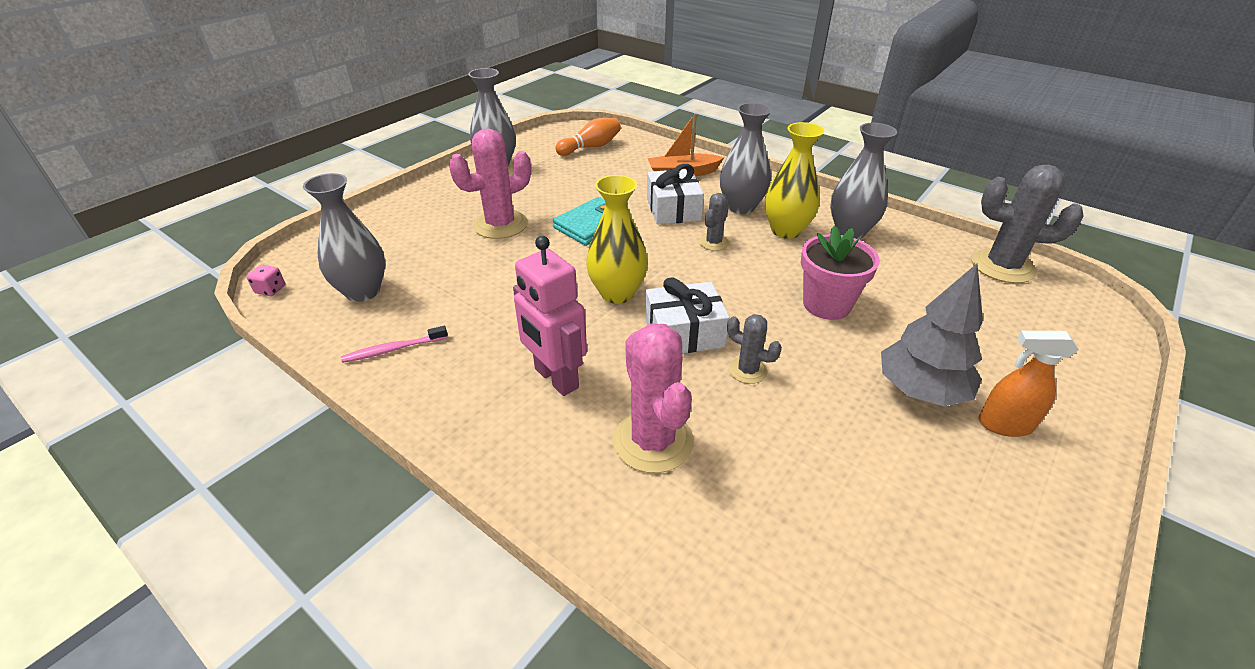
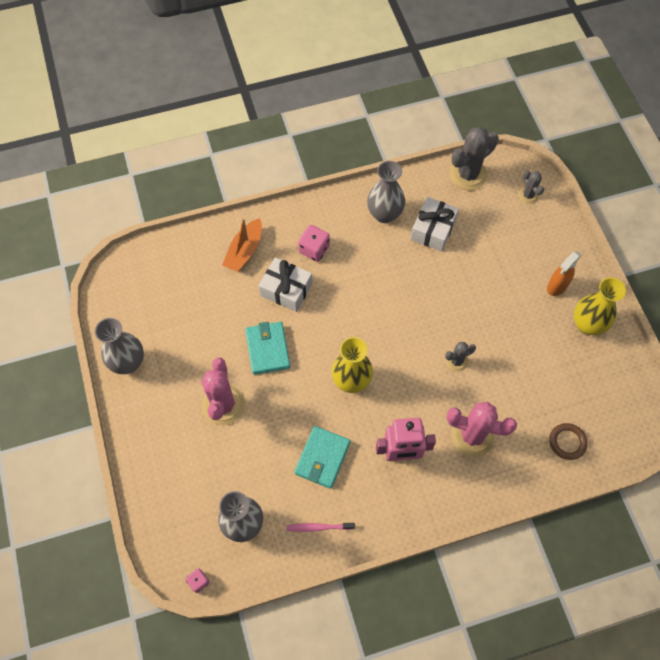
camera: 55 degrees left, 25 degrees up
(393, 349) = (318, 527): pink toothbrush -> pink toothbrush turned 75 degrees clockwise
(493, 313) = (322, 458): none -> turquoise wallet
(591, 147) = (155, 283): orange bowling pin -> none
(684, 333) = (409, 370): white gift -> white gift (433, 230)
(713, 242) = (340, 295): grey cactus -> grey cactus (528, 195)
(741, 207) = (314, 249): grey vase -> pink dice
(767, 583) = (567, 442): none -> brown ring
(786, 230) = (358, 247): yellow vase -> yellow vase (587, 324)
(826, 304) = (436, 284): pink flower pot -> none
(920, 390) = (518, 299): grey tree -> none

